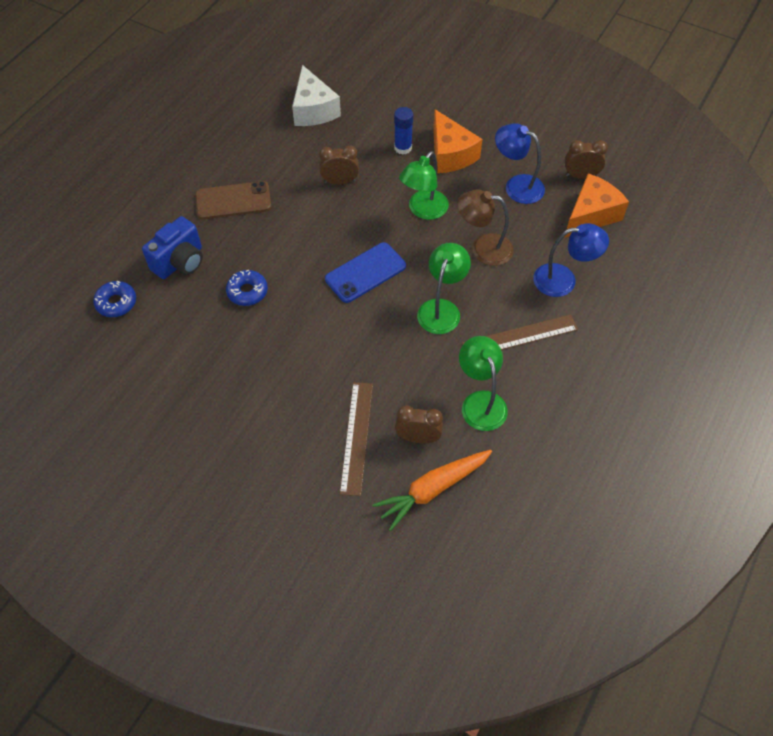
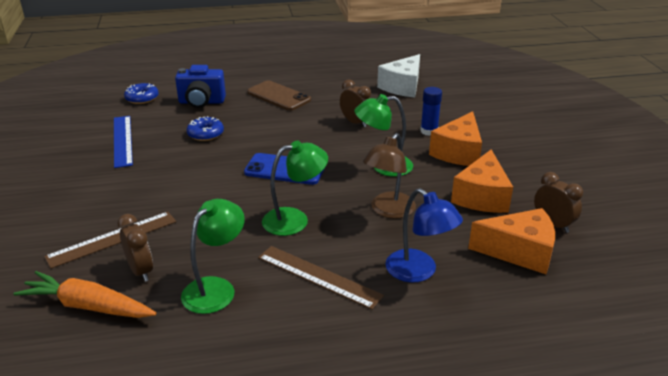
camera: 50 degrees right, 25 degrees down
(192, 358) = (122, 140): none -> blue ruler
(483, 248) = (388, 211): brown lamp -> brown lamp turned 120 degrees counterclockwise
(517, 185) = (481, 196): blue lamp -> orange cheese

